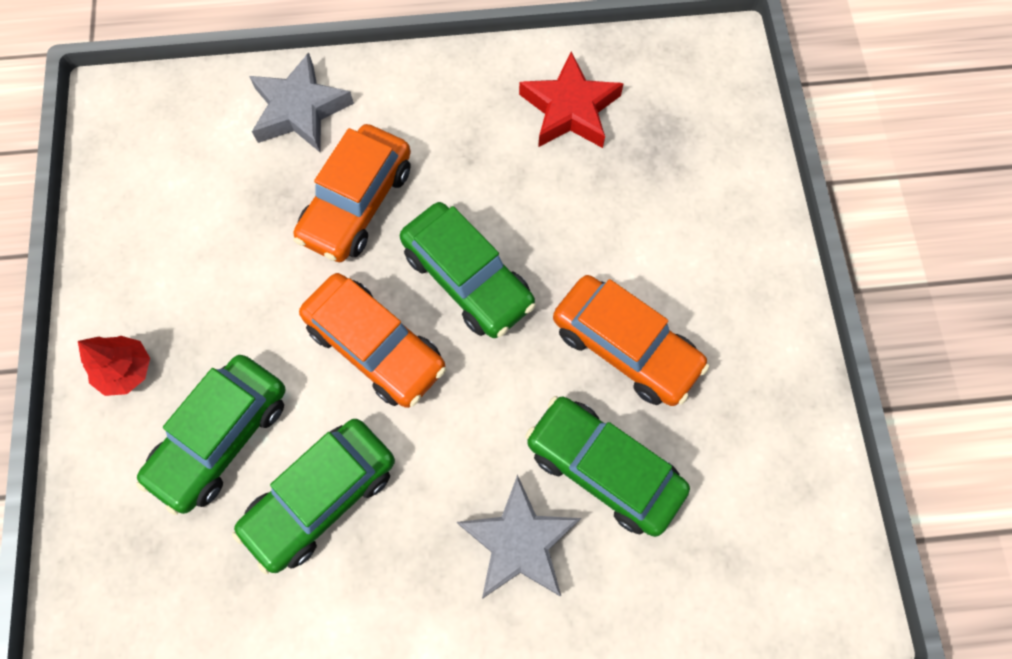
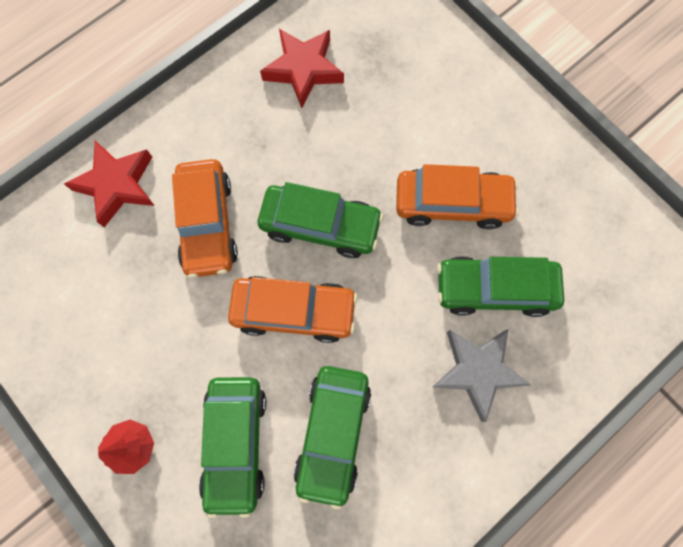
camera: 35 degrees left, 5 degrees up
(300, 110) = (117, 185): grey star -> red star

